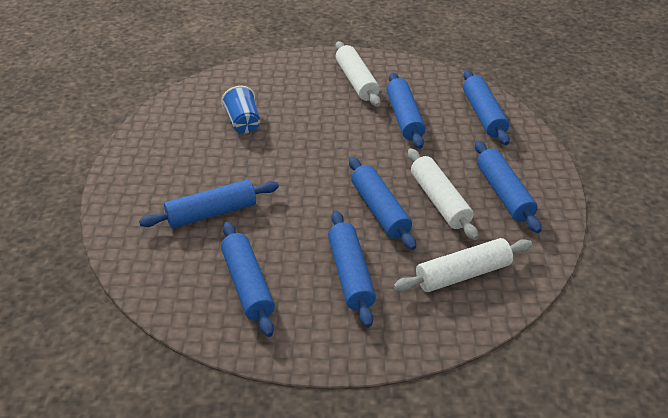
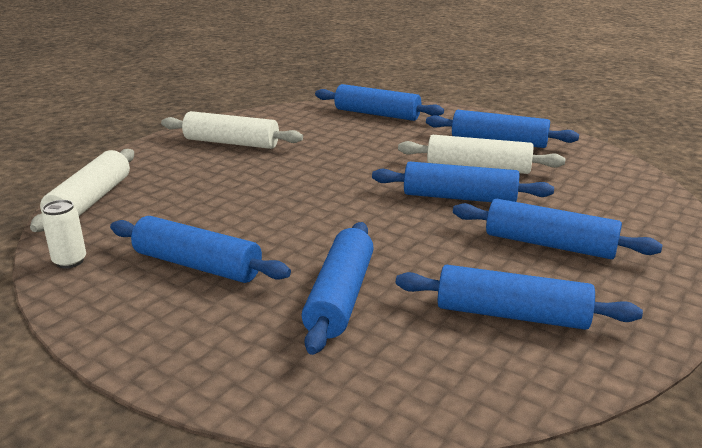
camera: 55 degrees left, 15 degrees down
(169, 110) = (70, 261): none -> white can
(243, 123) = (192, 221): blue cup -> none
(404, 117) = (329, 142): blue rolling pin -> blue rolling pin (197, 265)
(462, 274) = (596, 192): white rolling pin -> white rolling pin (90, 201)

